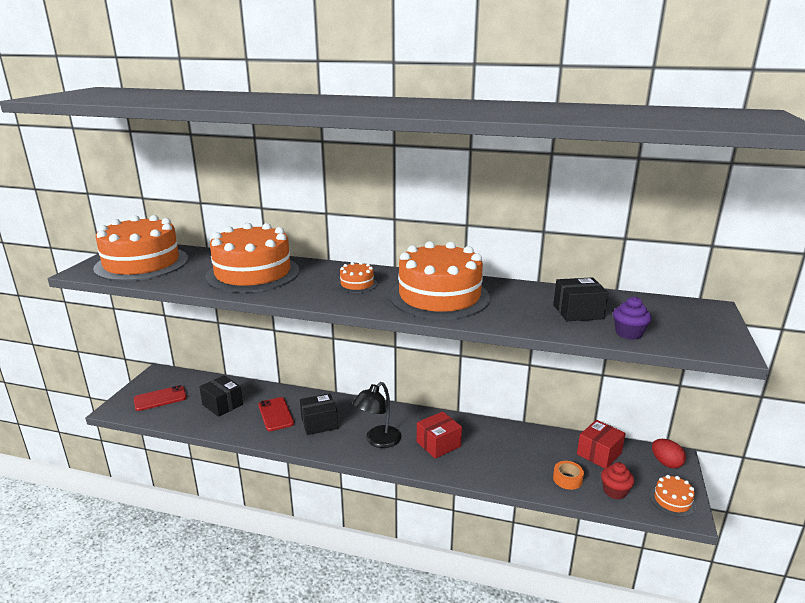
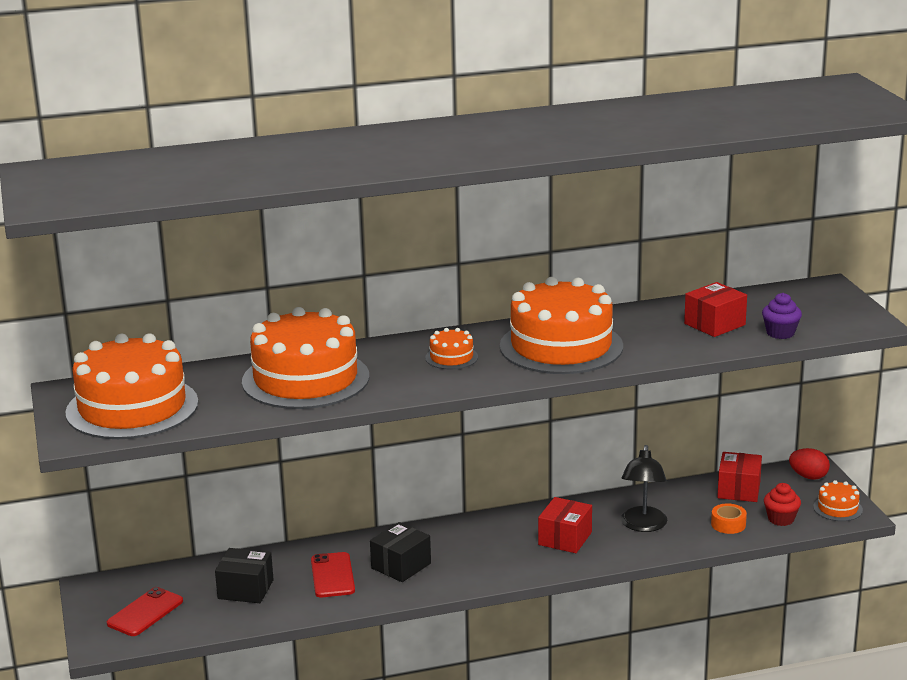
camera: 30 degrees left, 0 degrees up
(275, 414) = (332, 575): red phone -> red phone turned 45 degrees clockwise
(378, 441) = (493, 559): black lamp -> black lamp (643, 525)
(578, 312) = (714, 324): black box -> red box

